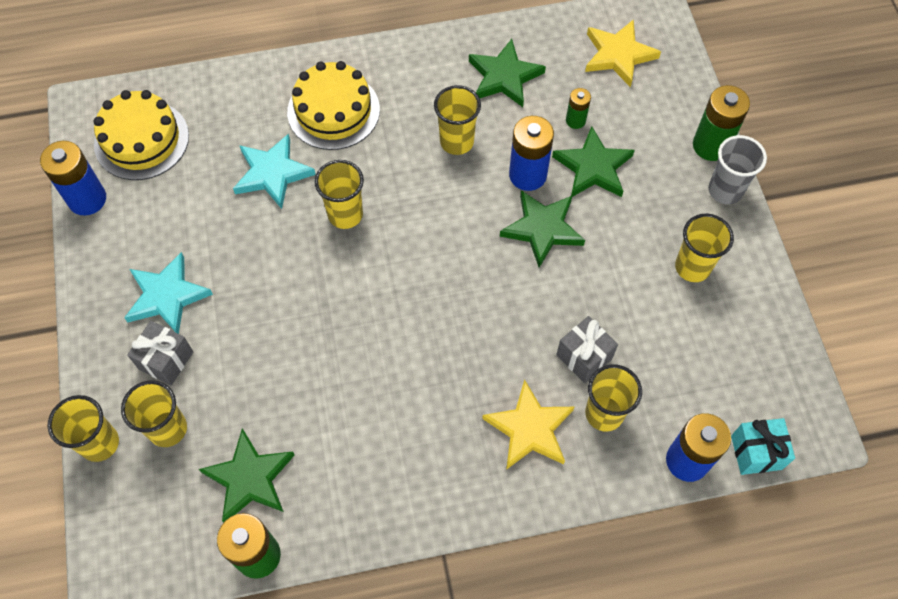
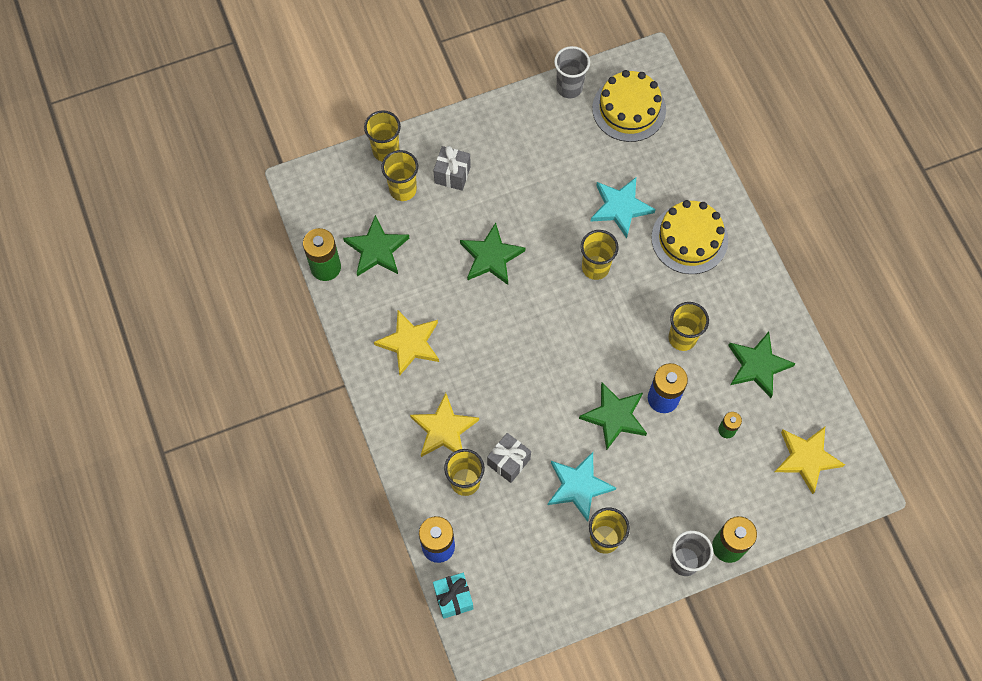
camera: 80 degrees right, 5 degrees up
(87, 199) = (569, 87): blue battery -> grey cup
(167, 296) = (502, 162): turquoise star -> turquoise star (578, 486)
(400, 454) = (409, 343): none -> yellow star
(593, 167) = (683, 450): green star -> green star (491, 257)

